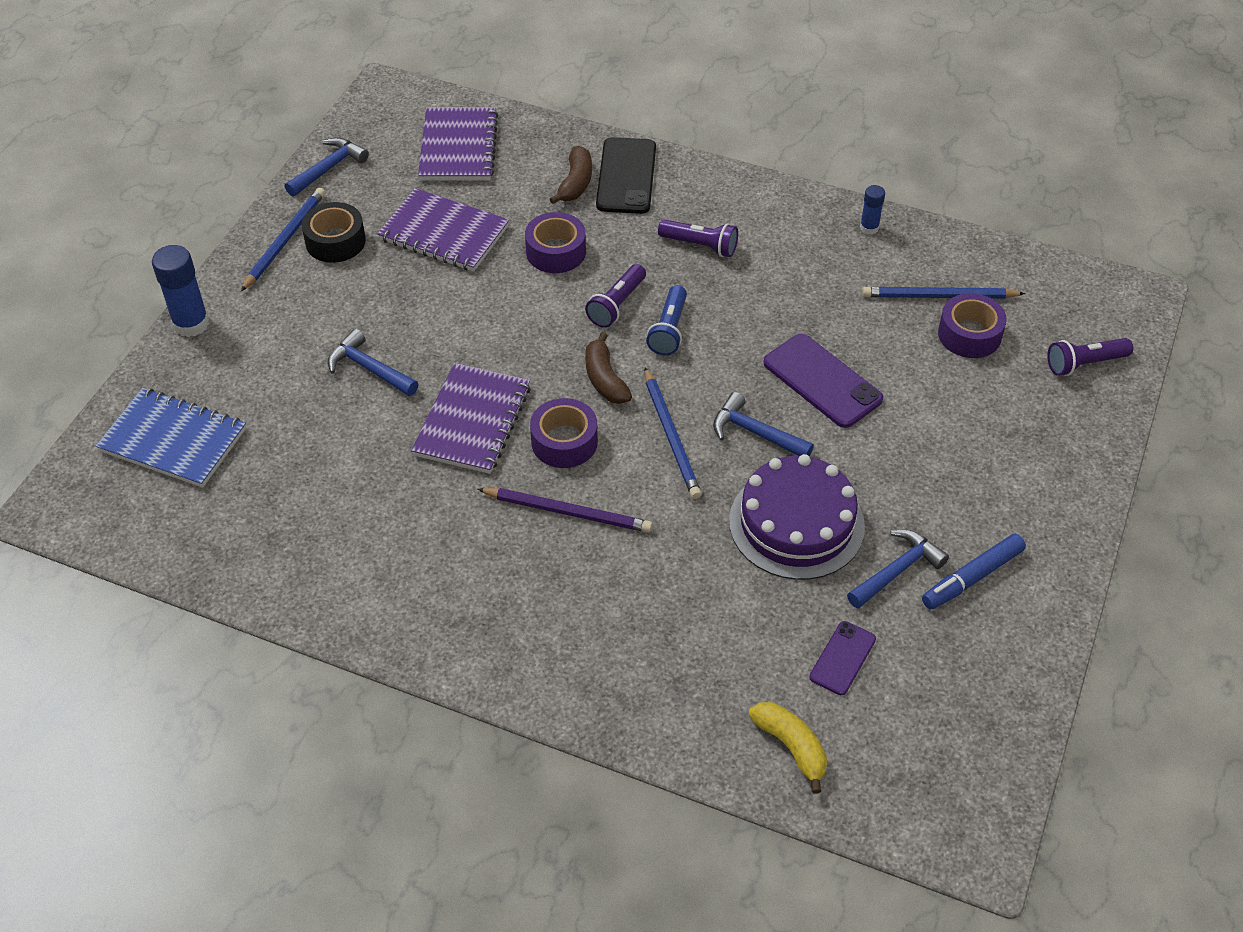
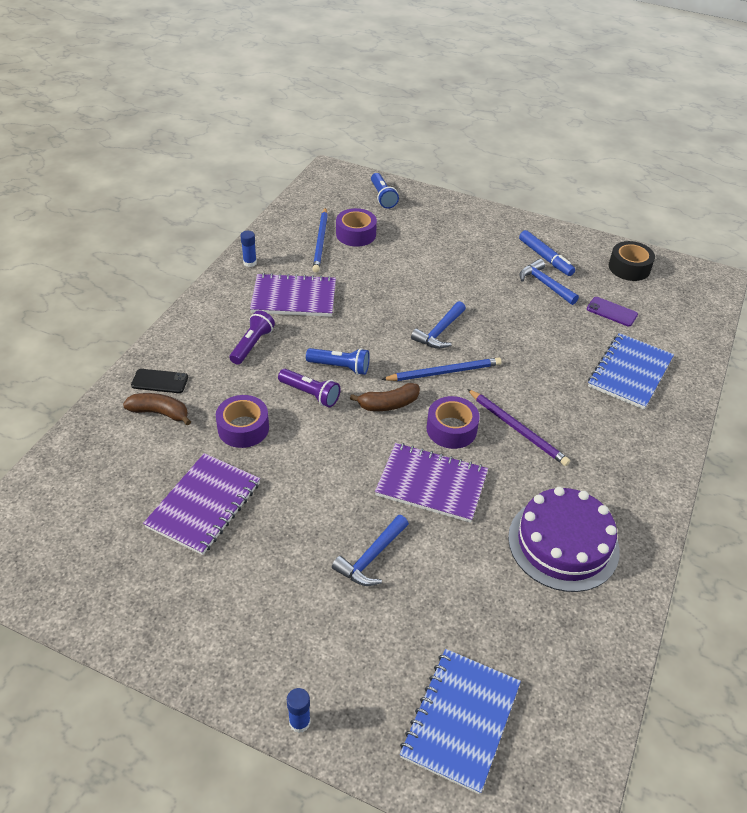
camera: 90 degrees left, 5 degrees down
(191, 324) = (299, 722): blue glue stick -> blue glue stick, size x0.56
(285, 240) = (186, 640): blue pencil -> none
(329, 168) = (81, 605): blue hammer -> none
(335, 241) = (197, 593): black tape -> black tape (629, 268)
(458, 147) = (83, 494): purple notebook -> purple notebook (294, 297)
(568, 512) = (517, 429): purple pencil -> purple pencil turned 120 degrees clockwise
(626, 176) = (160, 381): black phone -> black phone, size x0.59
(695, 662) = (629, 373): none -> blue notebook
(791, 747) = (677, 337): yellow banana -> none
(796, 523) = (515, 320): purple cake -> purple cake (563, 543)
(822, 381) = (393, 298): purple phone -> none
(1084, 364) = (383, 197): purple flashlight -> blue flashlight

